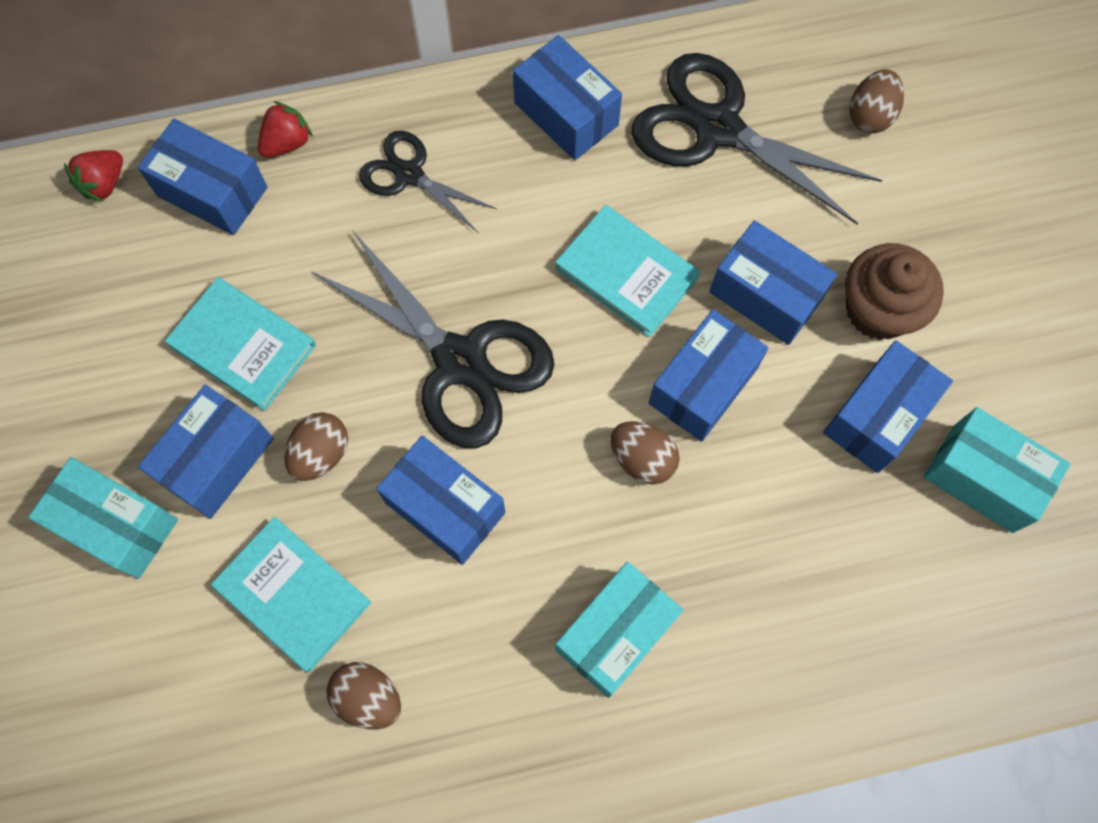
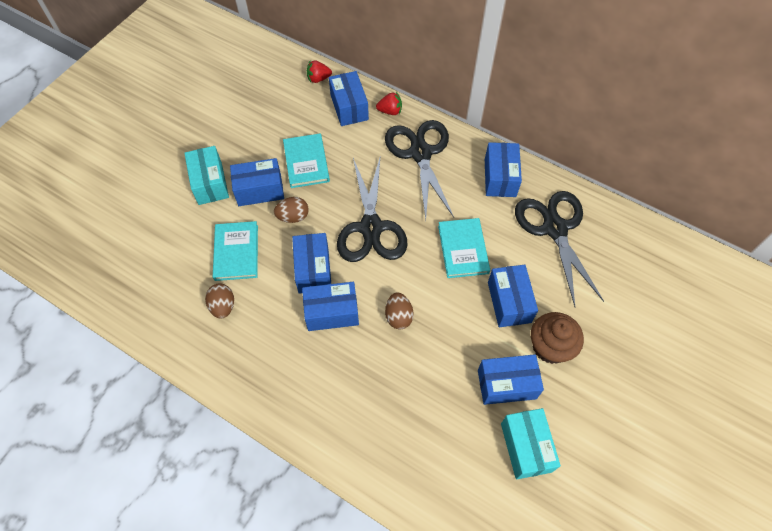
camera: 45 degrees right, 10 degrees down
(409, 175) = (420, 153): black scissors -> black scissors, size x1.78
(615, 634) = (324, 365): turquoise box -> none
(703, 386) = (449, 312): blue box -> blue box (332, 312)
(870, 115) = (626, 274): brown egg -> none

